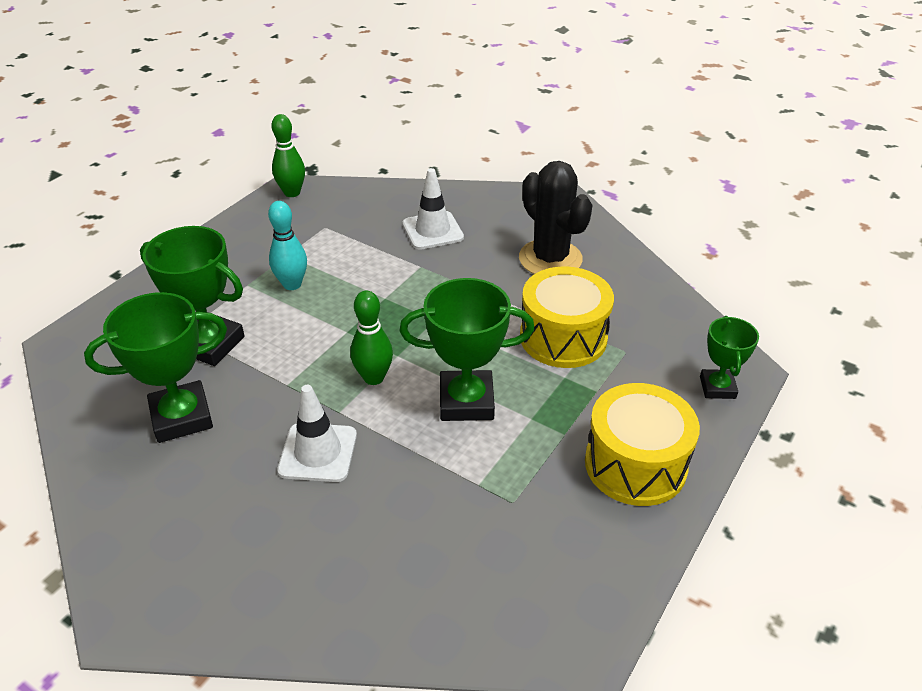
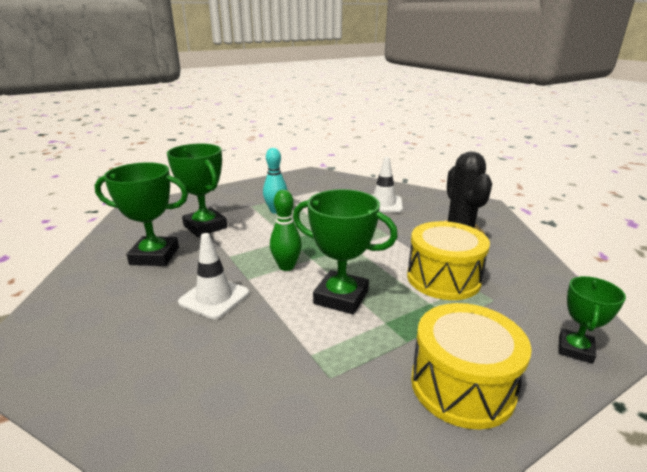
camera: 25 degrees right, 15 degrees down
(292, 193) = (311, 174): green bowling pin -> none

